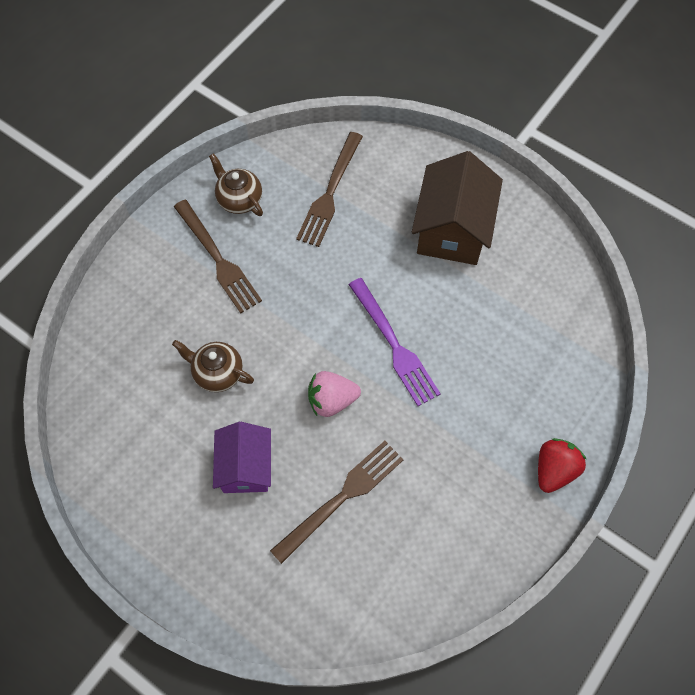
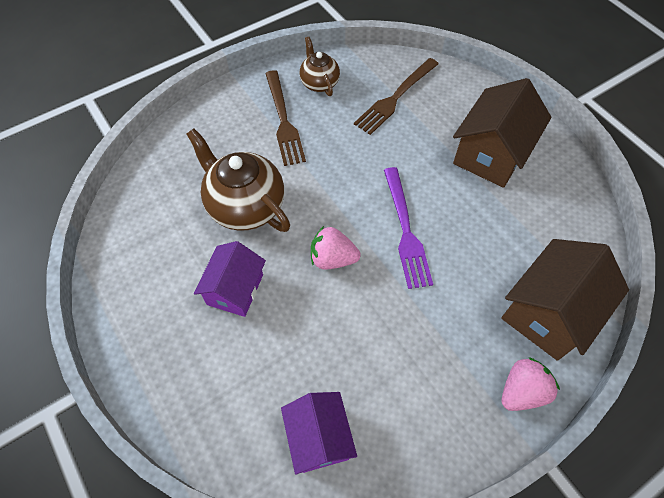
camera: 20 degrees right, 5 degrees down
(217, 373) = (245, 206): brown teapot -> brown teapot, size x1.73
(342, 496) = (309, 344): brown fork -> none
(385, 581) = (318, 437): none -> purple house
(554, 470) = (521, 391): red strawberry -> pink strawberry
(557, 384) = (548, 312): none -> brown house

